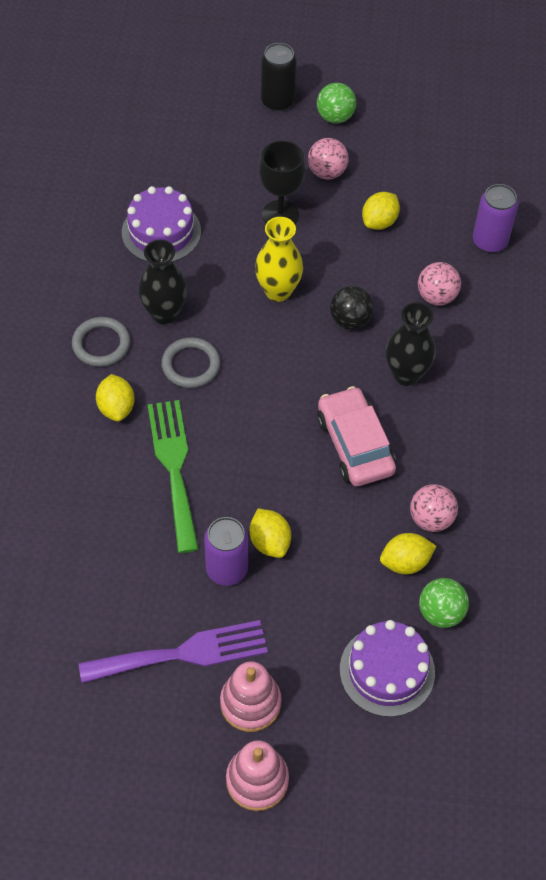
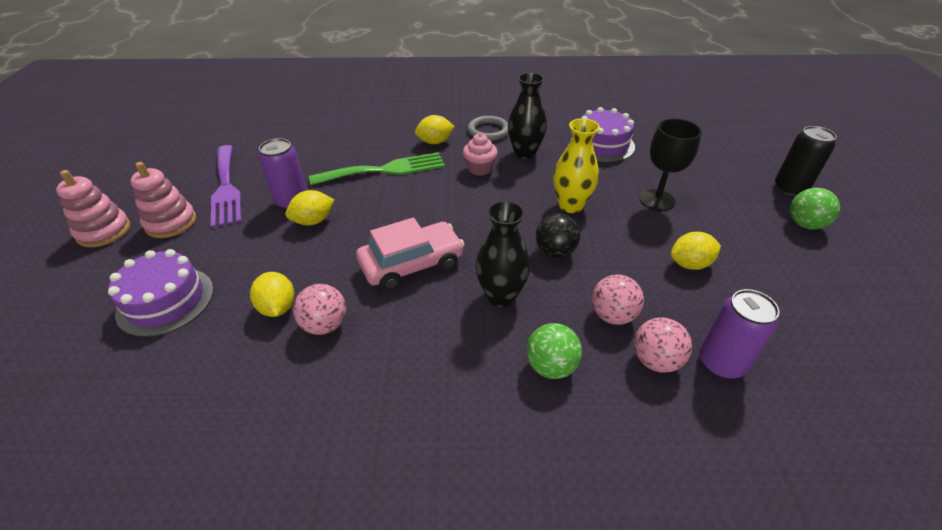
camera: 85 degrees right, 15 degrees down
(191, 365) = (479, 169): grey ring -> pink cupcake
(327, 172) = (728, 224): pink ball -> pink ball (655, 360)
(379, 222) = (689, 264): yellow lemon -> yellow lemon turned 45 degrees counterclockwise
(440, 612) = (214, 338): green ball -> green ball (551, 366)

